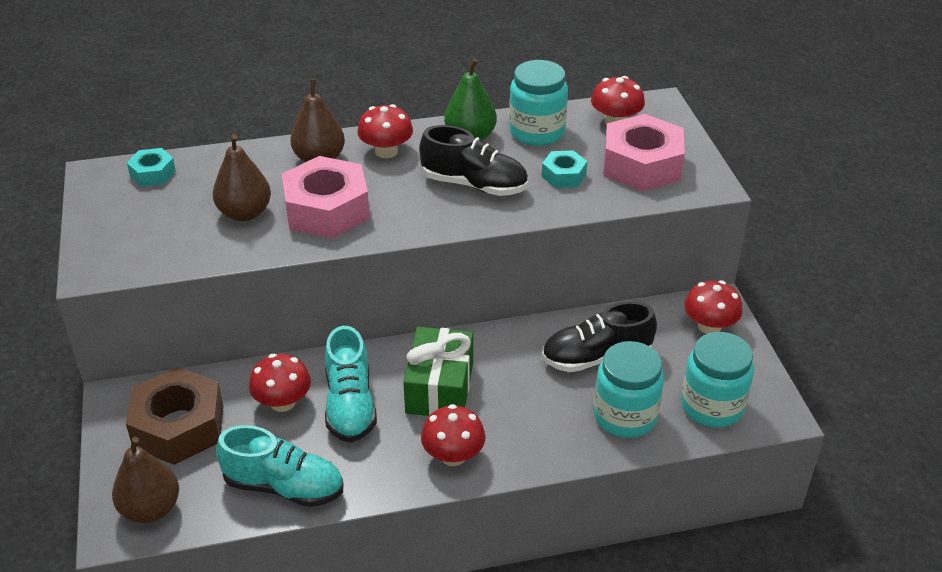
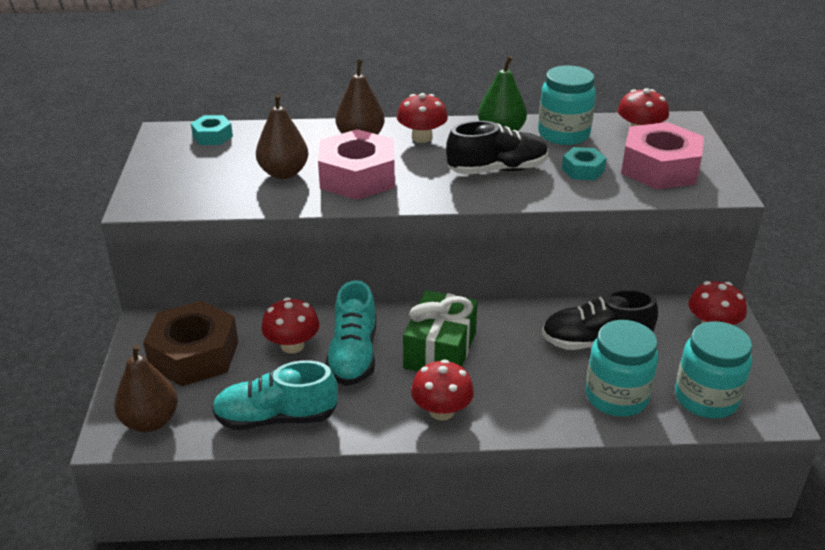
camera: 10 degrees right, 5 degrees down
(284, 486) = (276, 418): turquoise shoe -> turquoise shoe turned 150 degrees clockwise
(474, 185) = (497, 170): black shoe -> black shoe turned 45 degrees counterclockwise

